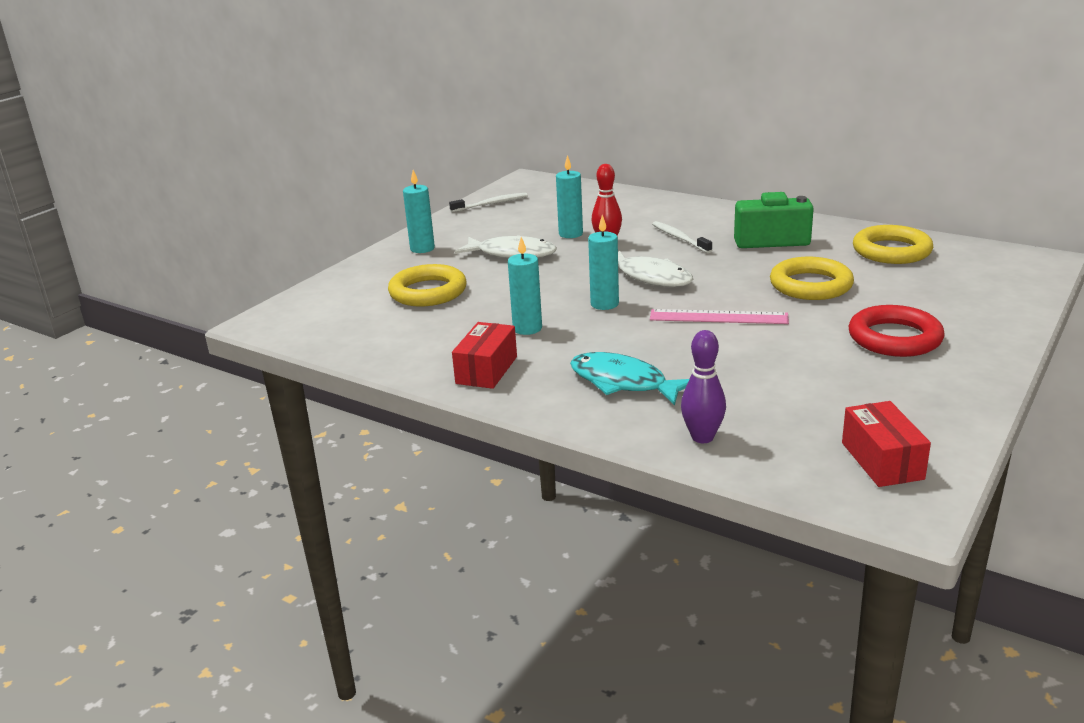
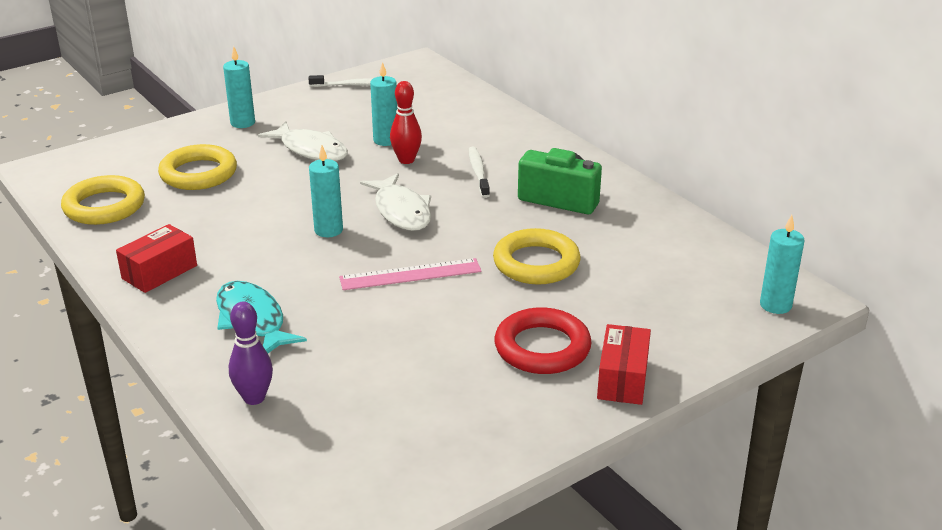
camera: 20 degrees right, 5 degrees up
(527, 328) = (237, 238): turquoise candle -> turquoise candle (775, 305)
(718, 317) = (410, 274): pink ruler -> pink ruler turned 45 degrees counterclockwise
(882, 461) = (374, 473): red box -> red box (622, 379)
(891, 251) = (664, 244): yellow ring -> yellow ring (104, 206)

